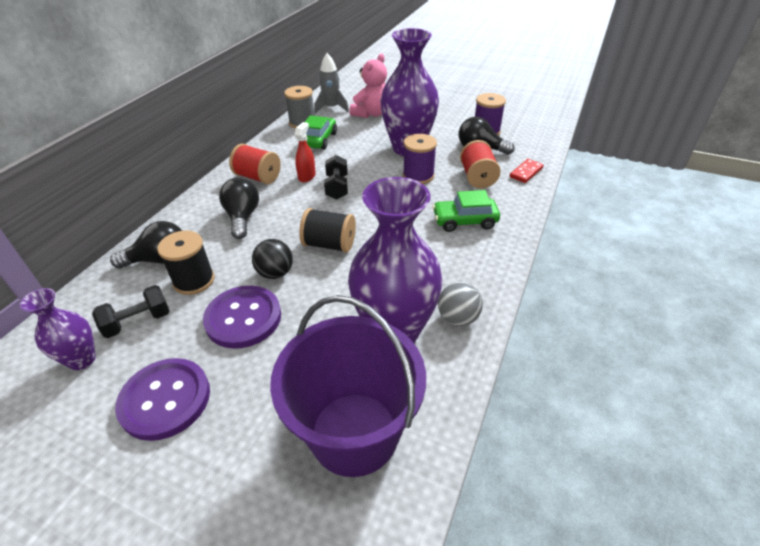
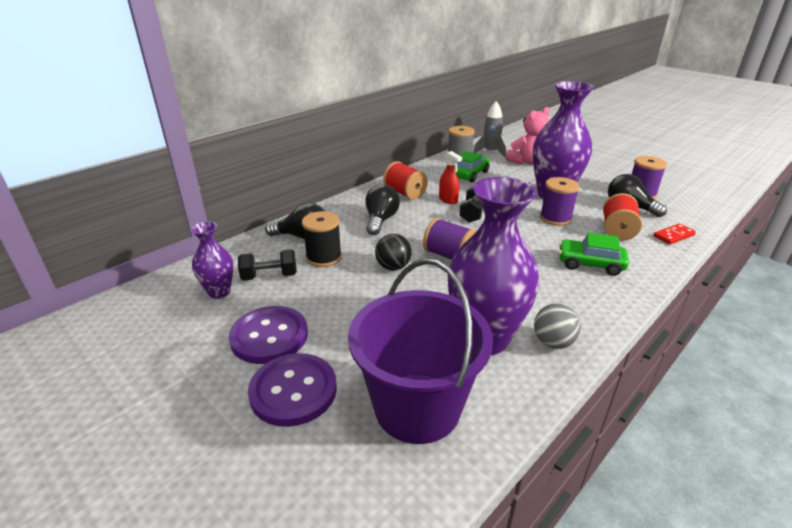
camera: 20 degrees right, 10 degrees down
(243, 318) = (353, 294): purple button -> purple button (293, 391)
(307, 176) = (448, 200): red spray bottle -> red spray bottle turned 105 degrees clockwise
(329, 244) = (449, 255): black spool -> purple spool

